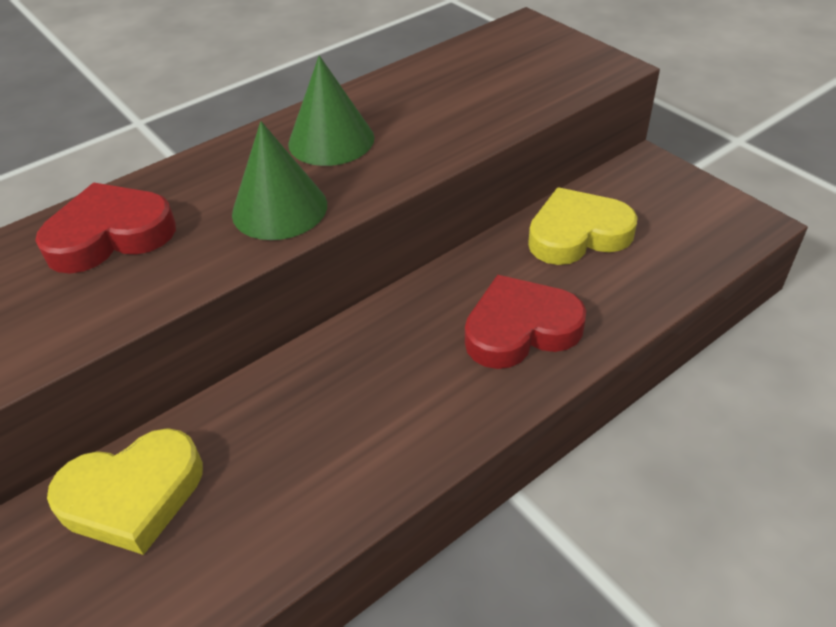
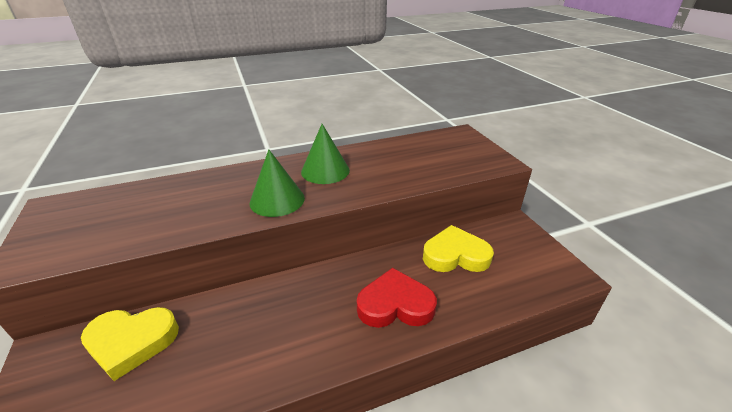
camera: 15 degrees right, 10 degrees down
(110, 235) = (187, 194): red heart -> none

